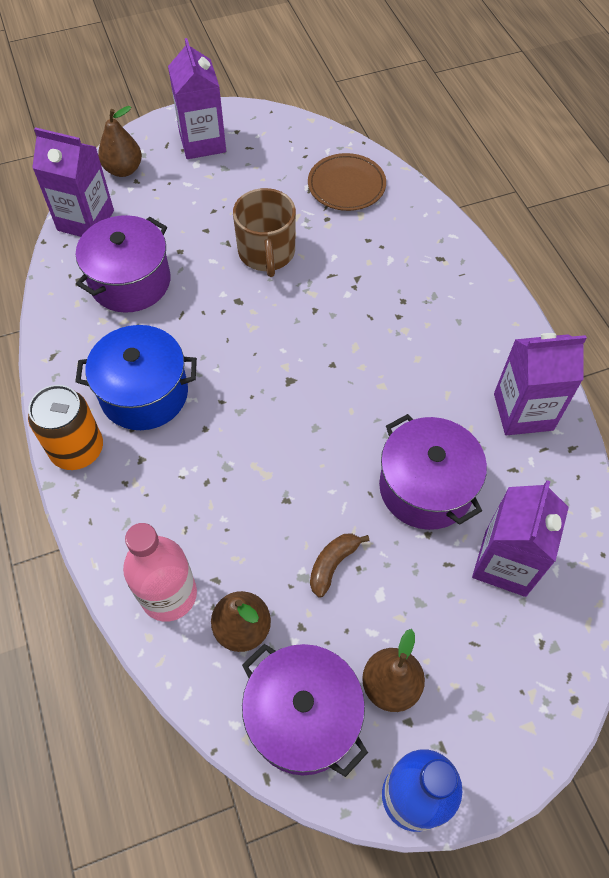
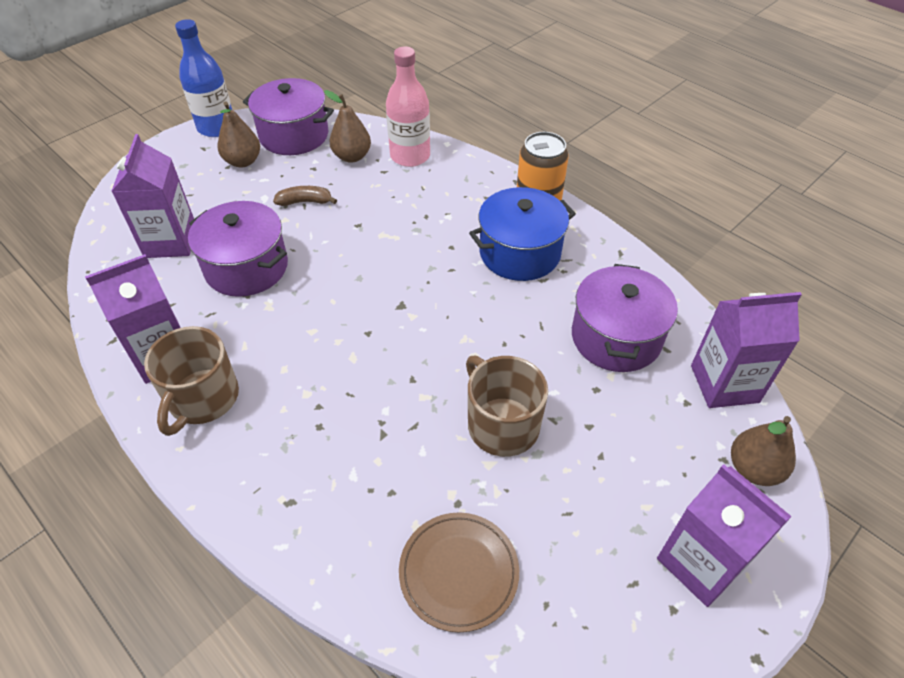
camera: 155 degrees right, 10 degrees down
(332, 564) = (305, 202): brown banana -> brown banana turned 105 degrees counterclockwise
(492, 357) = (203, 398): none -> brown mug

